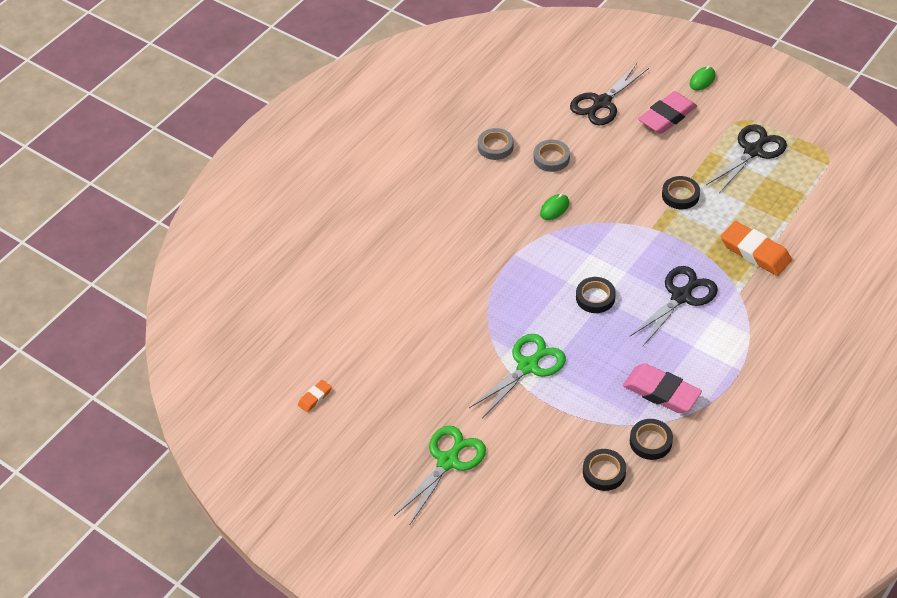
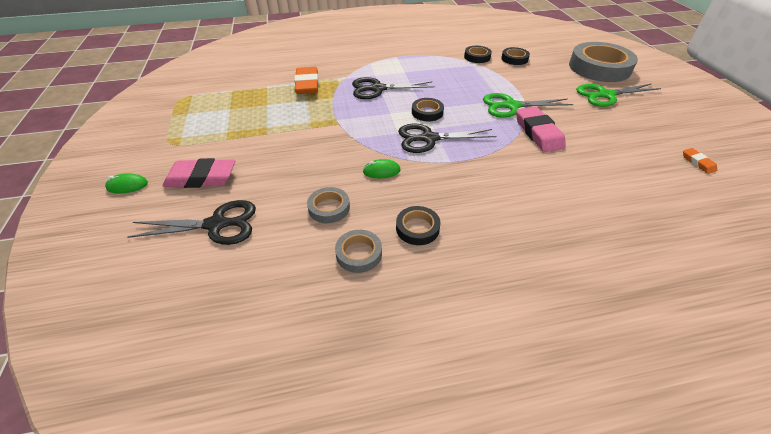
camera: 140 degrees left, 5 degrees down
(315, 397) = (698, 163): orange eraser -> orange eraser turned 75 degrees clockwise
(489, 528) = (599, 67): none -> grey tape
(661, 392) = (447, 66): pink eraser -> pink eraser (538, 133)
(680, 195) = (291, 128): black tape -> black tape (417, 228)
(753, 151) = (207, 123): black scissors -> black scissors (429, 139)

